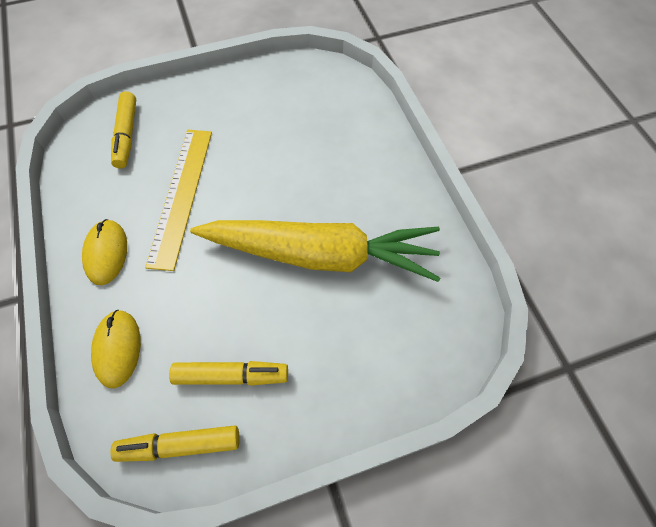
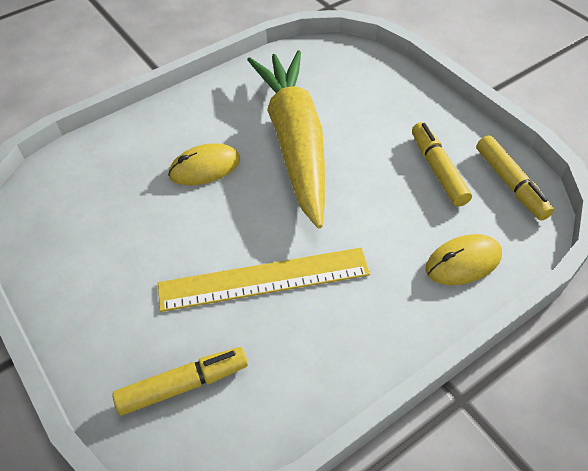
camera: 105 degrees left, 10 degrees down
(106, 253) = (368, 322): yellow mouse -> yellow mouse (205, 167)

